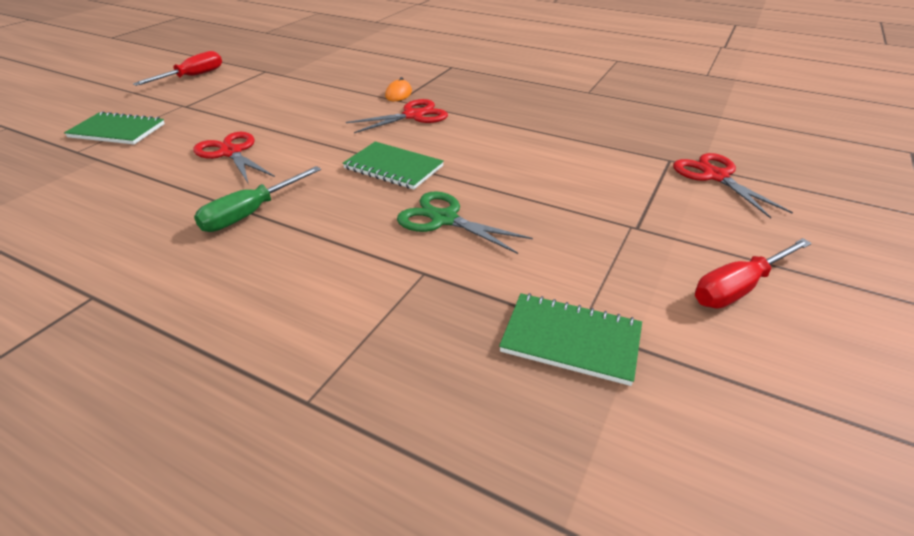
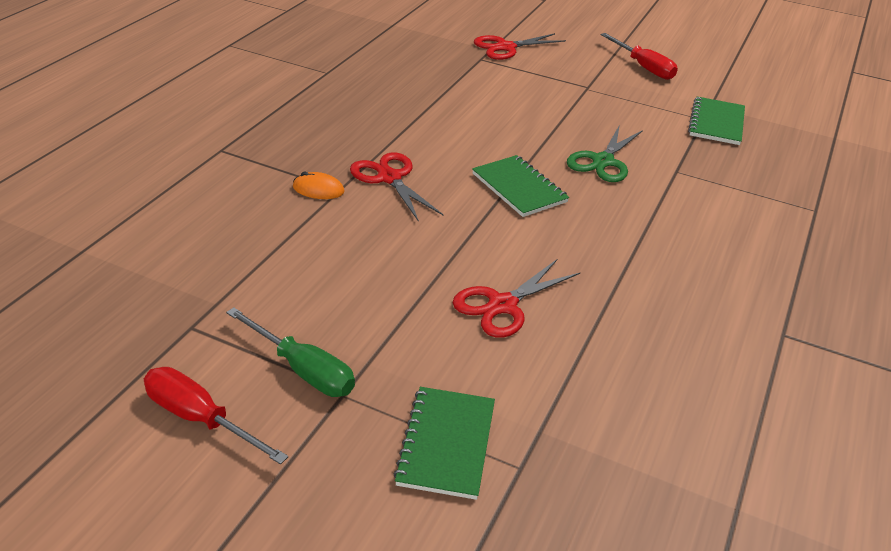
camera: 95 degrees left, 0 degrees up
(251, 213) = (628, 266): green screwdriver -> green screwdriver (303, 369)
(393, 168) = (519, 188): green notebook -> green notebook turned 60 degrees counterclockwise

